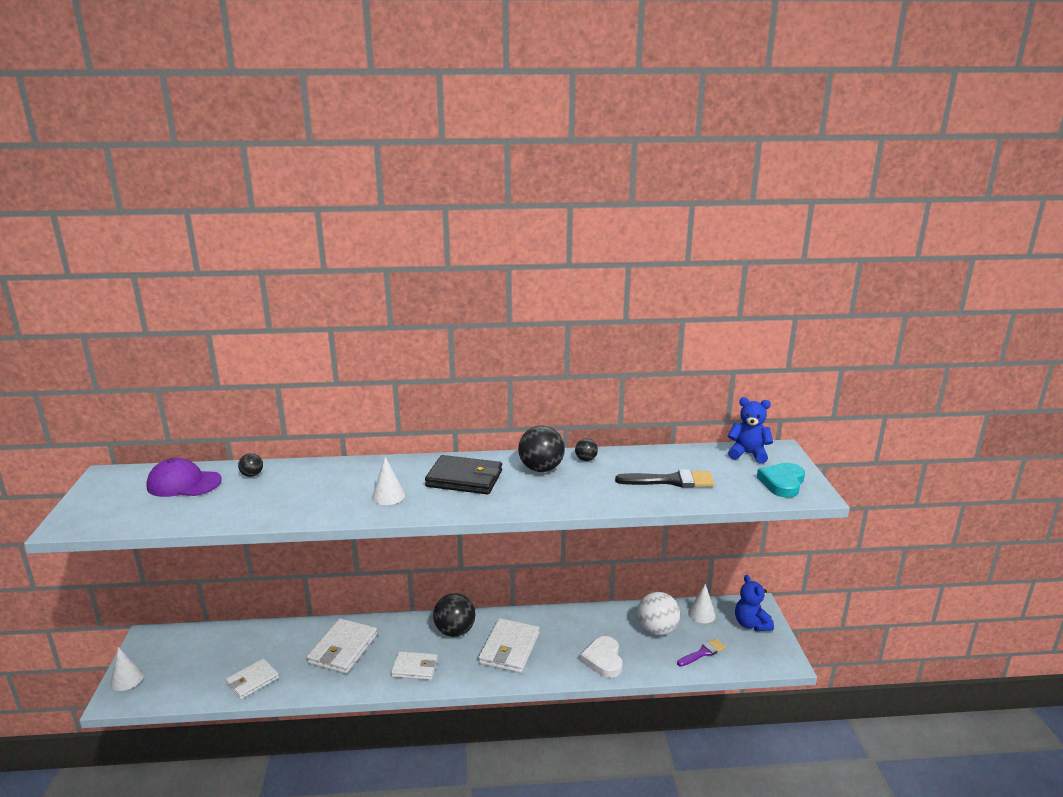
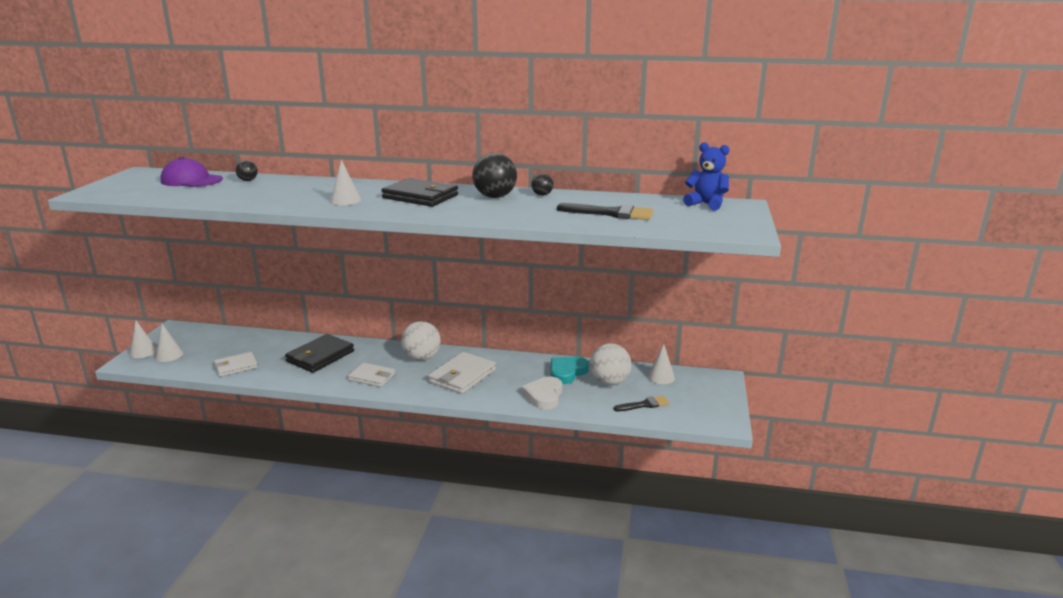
camera: 15 degrees right, 0 degrees up
(162, 679) = (169, 355): none -> white cone
(343, 649) = (320, 356): white wallet -> black wallet
(455, 631) = (422, 358): black ball -> white ball
(703, 653) = (644, 405): purple brush -> black brush
(751, 624) = (707, 391): blue teddy bear -> none
(782, 483) = (723, 224): turquoise heart -> turquoise heart (567, 372)

